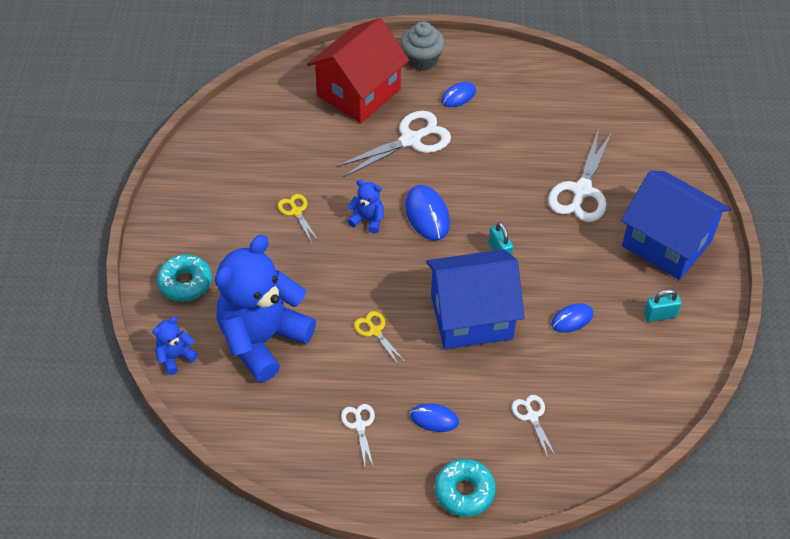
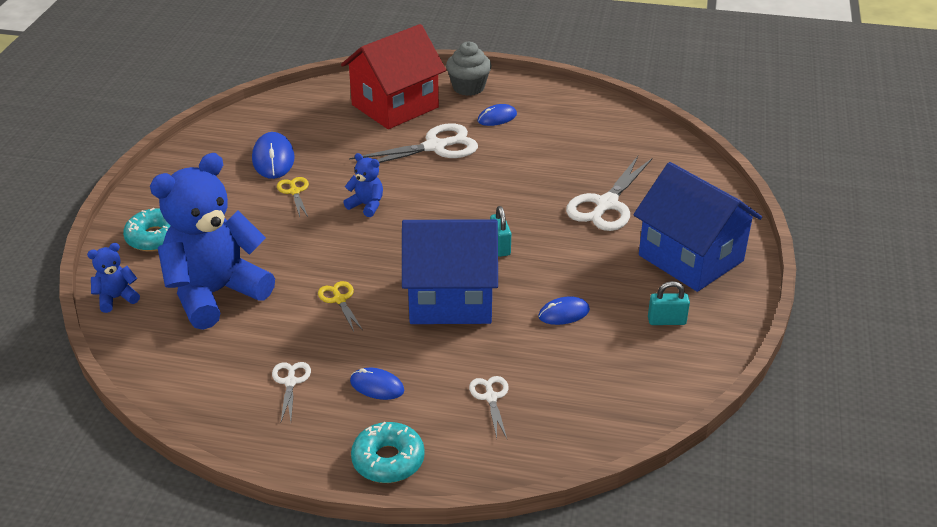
camera: 10 degrees right, 15 degrees down
(427, 214) = (431, 207): blue mouse -> blue mouse (273, 159)

